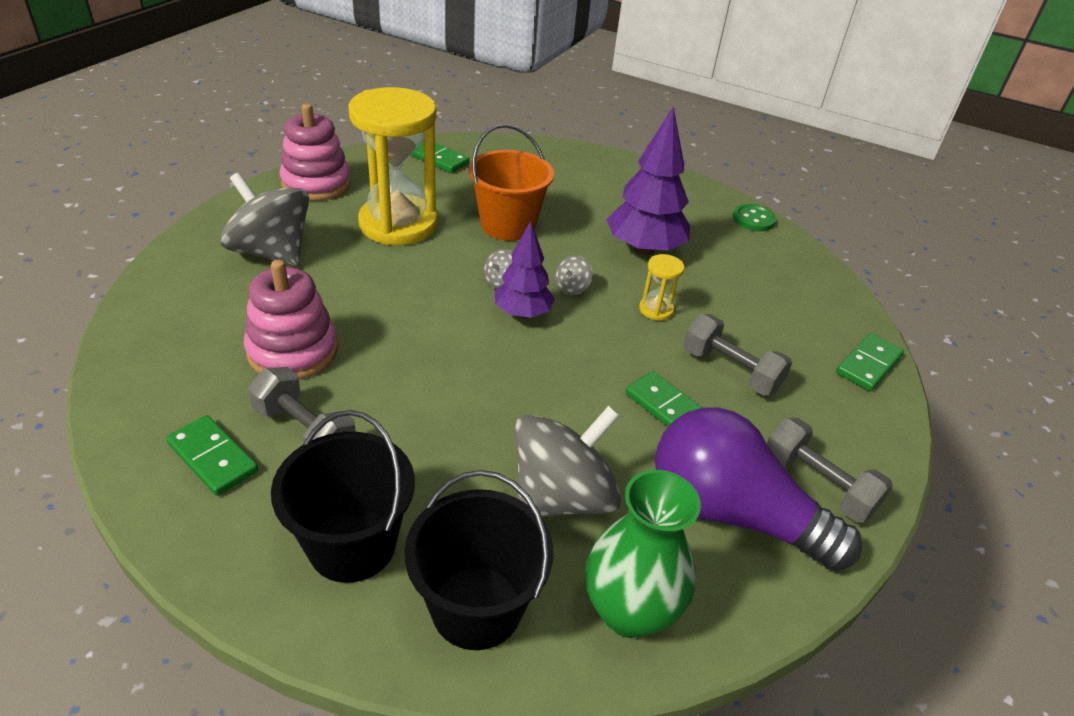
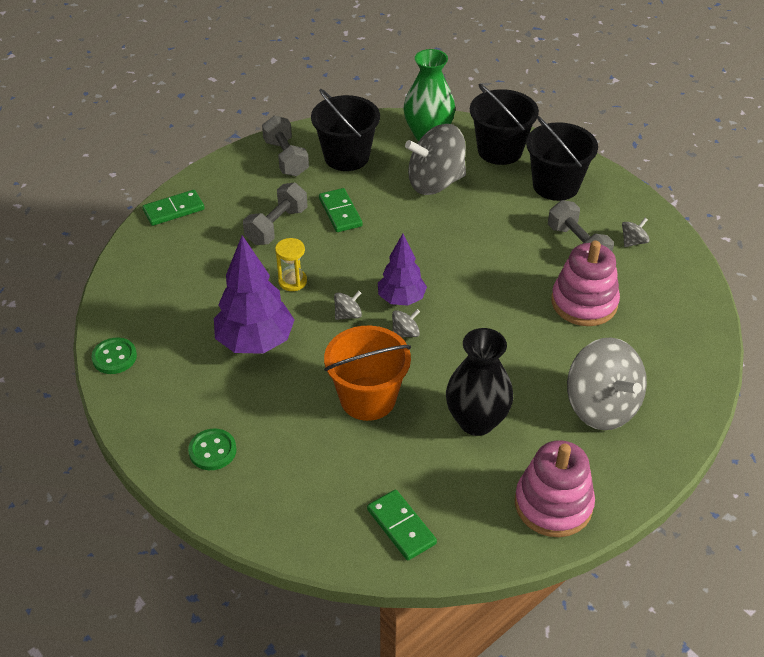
camera: 155 degrees left, 5 degrees up
(212, 458) = (633, 242): green domino -> grey spinning top
(398, 224) = (476, 421): yellow hourglass -> black vase
(611, 177) = (212, 451): none -> green button
(730, 370) = (276, 226): grey dumbbell -> grey dumbbell turned 60 degrees clockwise
(731, 513) = (346, 157): purple light bulb -> black bucket

